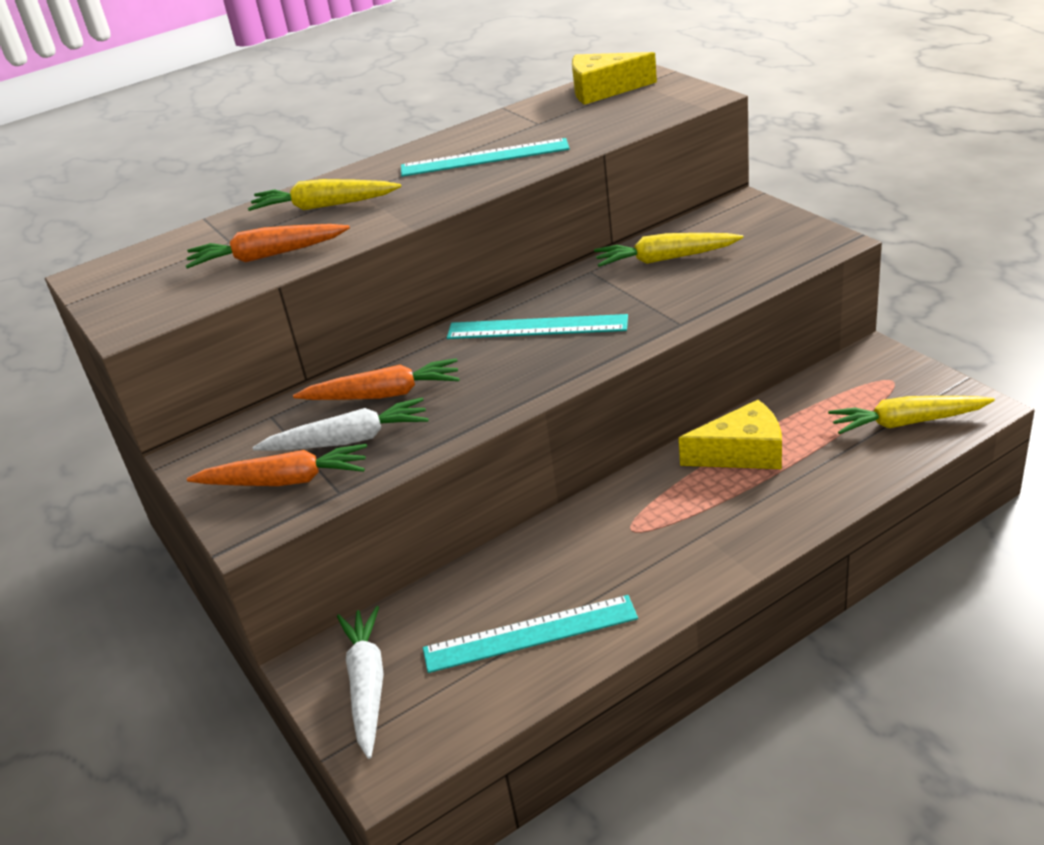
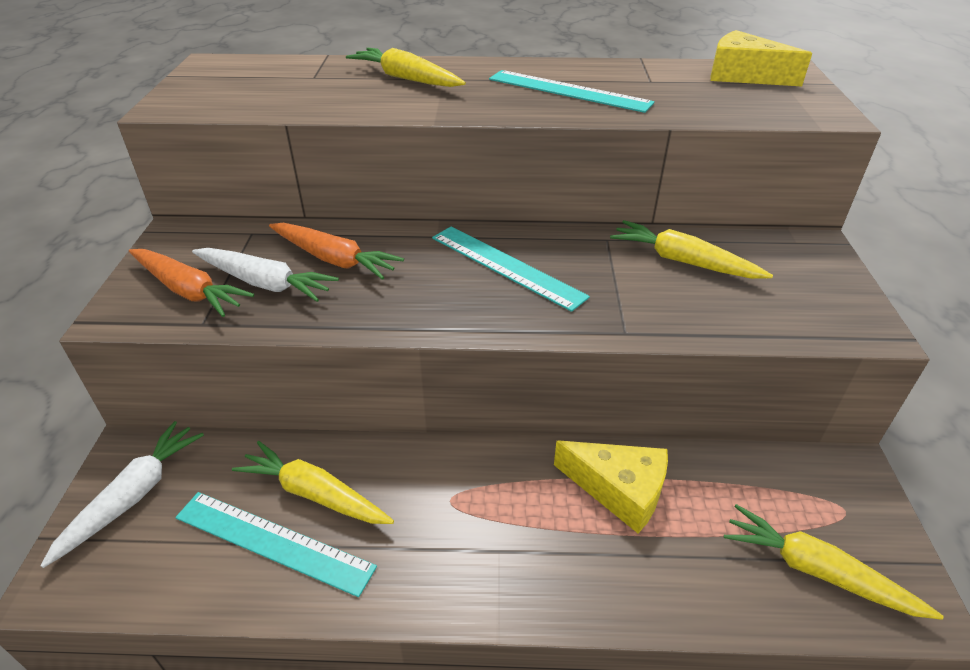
camera: 30 degrees right, 5 degrees up
(267, 256) = (315, 98): orange carrot -> none
(522, 589) = (314, 494): none -> yellow carrot

